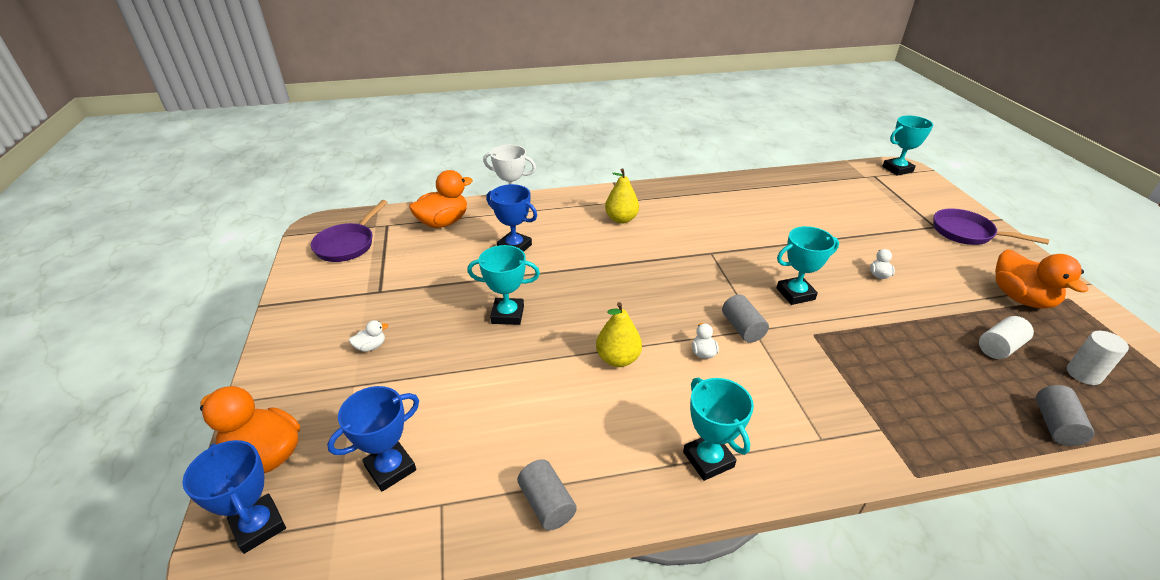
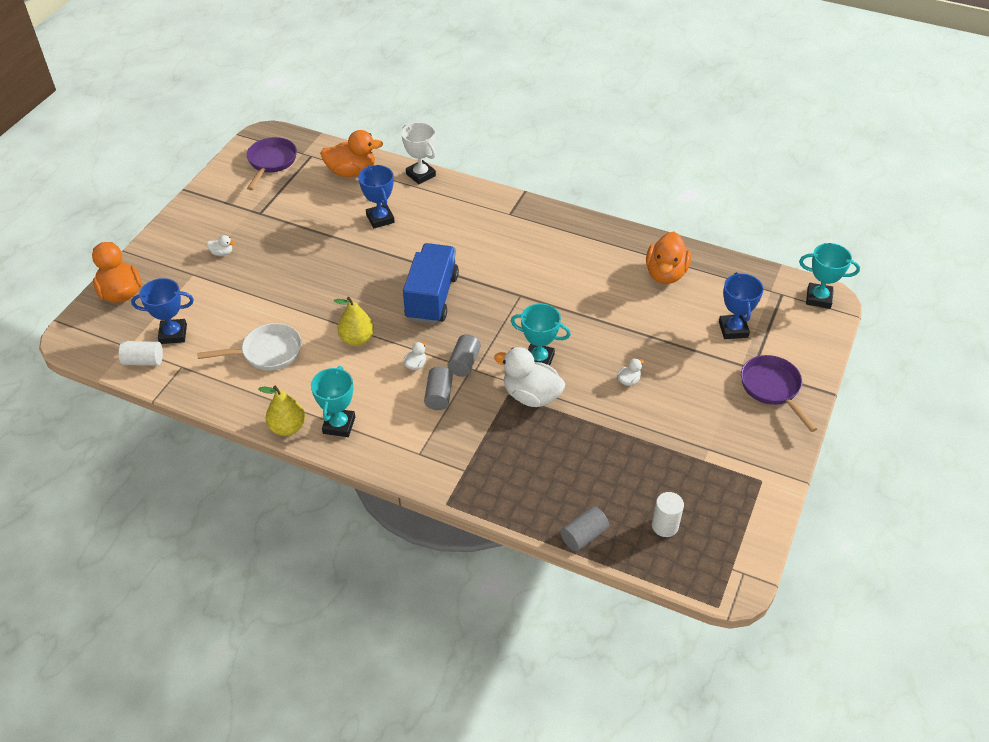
camera: 35 degrees right, 10 degrees up
(259, 526) = (94, 329): blue trophy -> blue trophy (733, 329)
(348, 244) = (271, 162): purple pan -> purple pan turned 135 degrees clockwise
(507, 315) = (322, 272): turquoise trophy -> none
(536, 424) = (267, 352): none -> white pan
(547, 504) = (231, 396): grey cylinder -> grey cylinder (439, 396)
(621, 219) = (487, 231): yellow pear -> yellow pear (287, 427)
(641, 288) = (431, 297): none -> blue truck
(832, 326) = (531, 396): none -> white duck
(999, 347) = (633, 476): white cylinder -> white cylinder (143, 361)
(1020, 298) = (718, 458): orange duck -> orange duck (665, 274)

